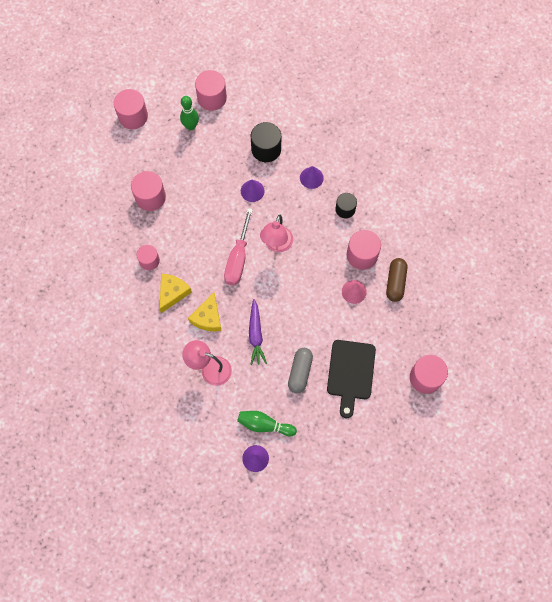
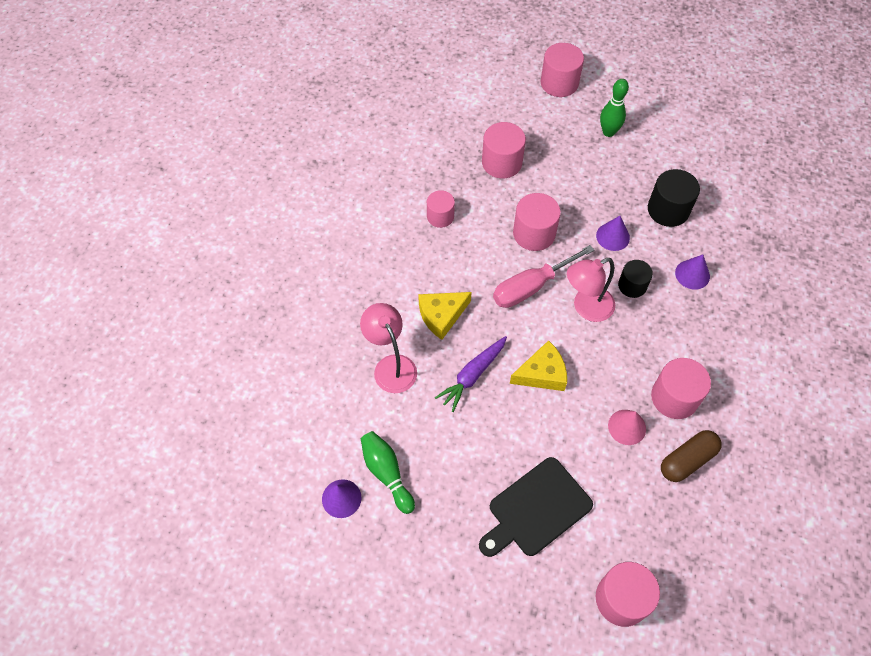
camera: 45 degrees right, 10 degrees down
(172, 293) = (431, 263): yellow cheese -> yellow cheese (542, 373)
(212, 98) = (657, 123): pink cylinder -> pink cylinder (534, 233)
(300, 372) = (480, 455): grey capsule -> none
(345, 209) = (701, 335): black cylinder -> black cylinder (632, 285)

